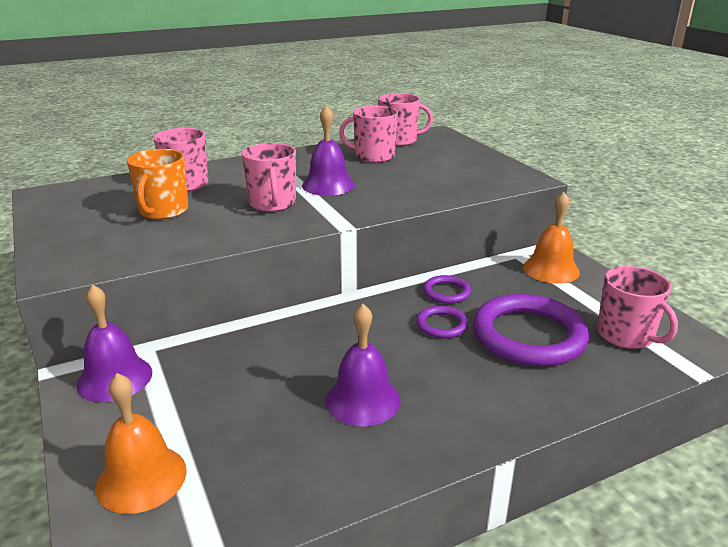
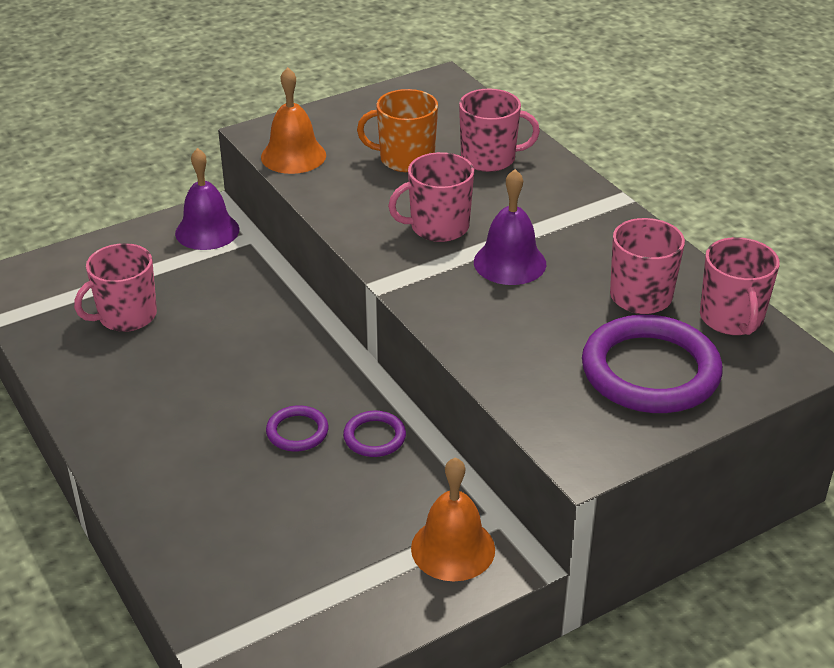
camera: 85 degrees right, 10 degrees up
(141, 478) = (84, 272): orange bell -> orange bell (293, 156)
(362, 400) = (165, 377): purple bell -> none
(528, 335) = (275, 506): purple ring -> purple ring (650, 371)
(626, 335) = (277, 602): pink mug -> pink mug (126, 316)

